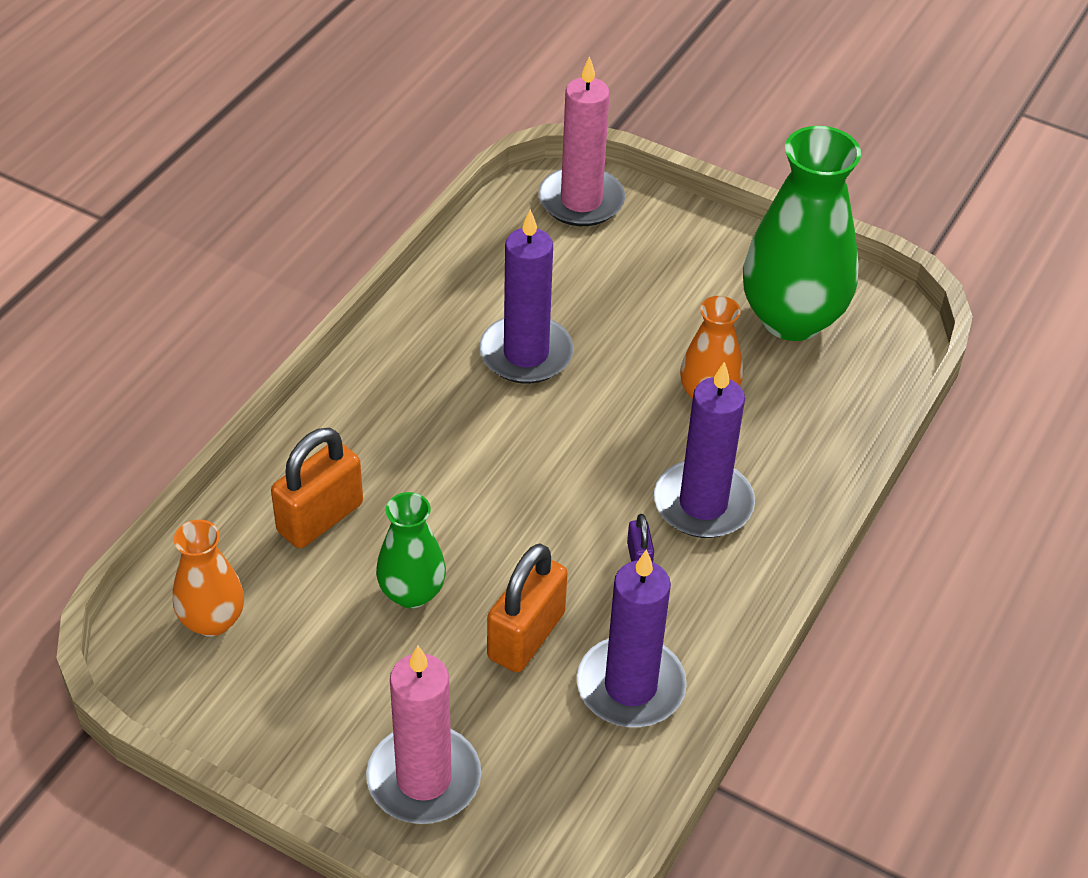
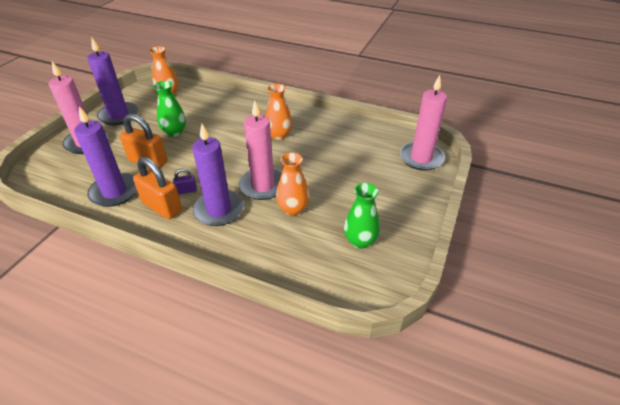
camera: 85 degrees right, 5 degrees down
(320, 518) = (213, 109): orange padlock -> orange padlock (162, 207)
(464, 399) = (279, 135): none -> orange vase
(526, 354) = (309, 149): purple candle -> purple candle (119, 115)
(637, 435) = (263, 186): none -> pink candle
(792, 319) = (360, 241): green vase -> green vase, size x0.53

